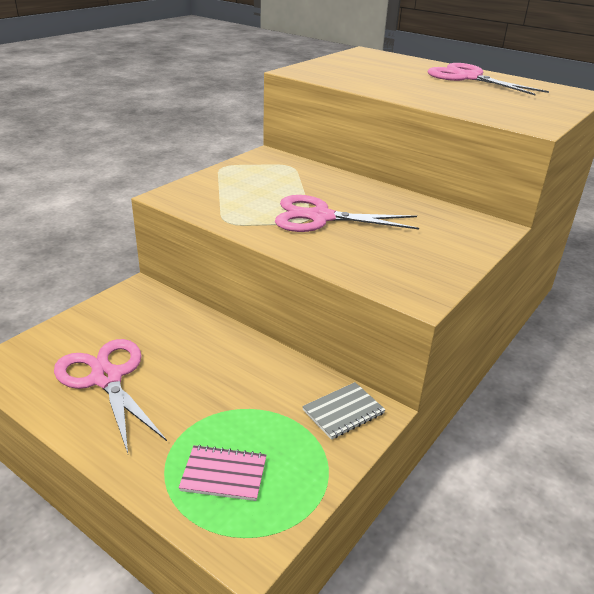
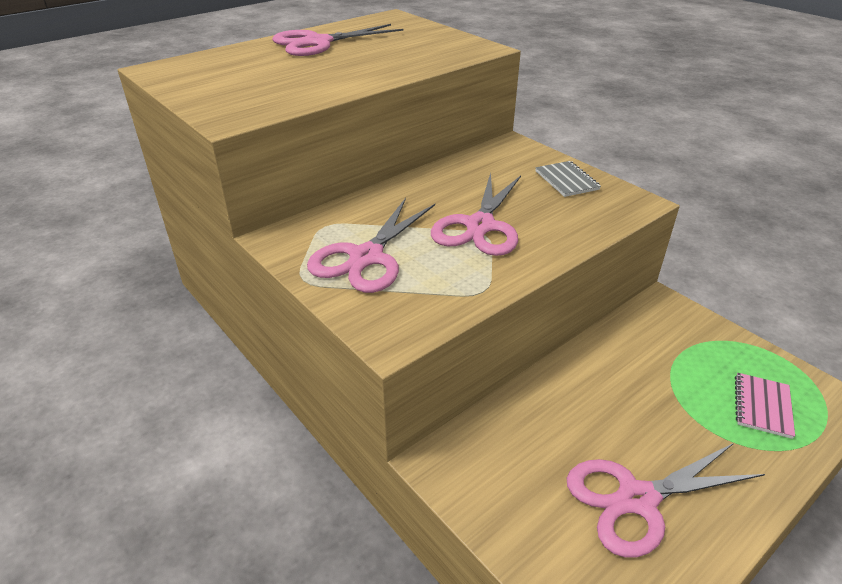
camera: 75 degrees left, 5 degrees up
(255, 181) = (366, 258): none -> pink scissors
(343, 412) = (666, 320): grey notebook -> grey notebook (566, 180)

